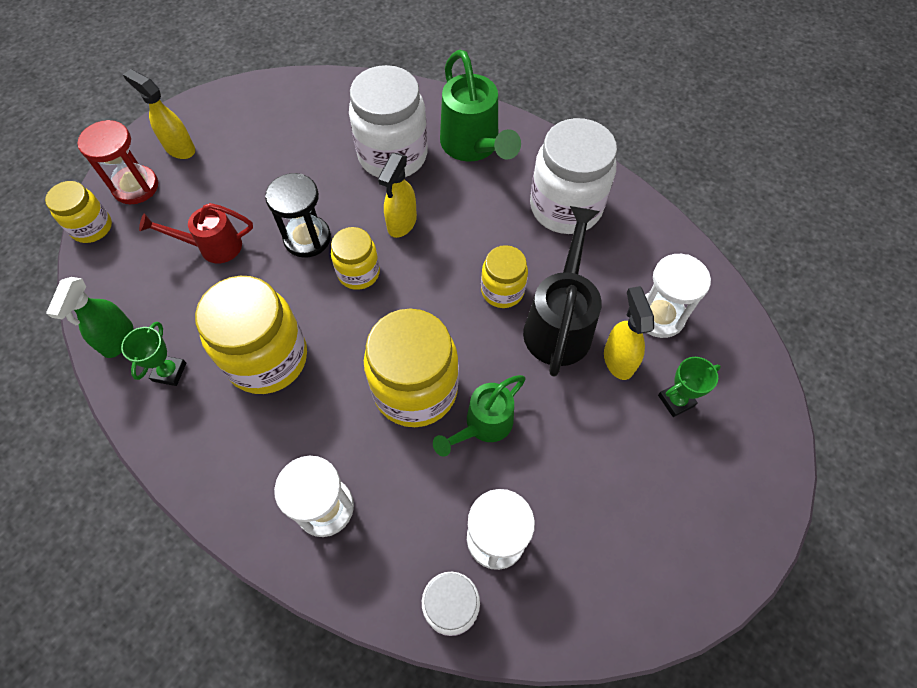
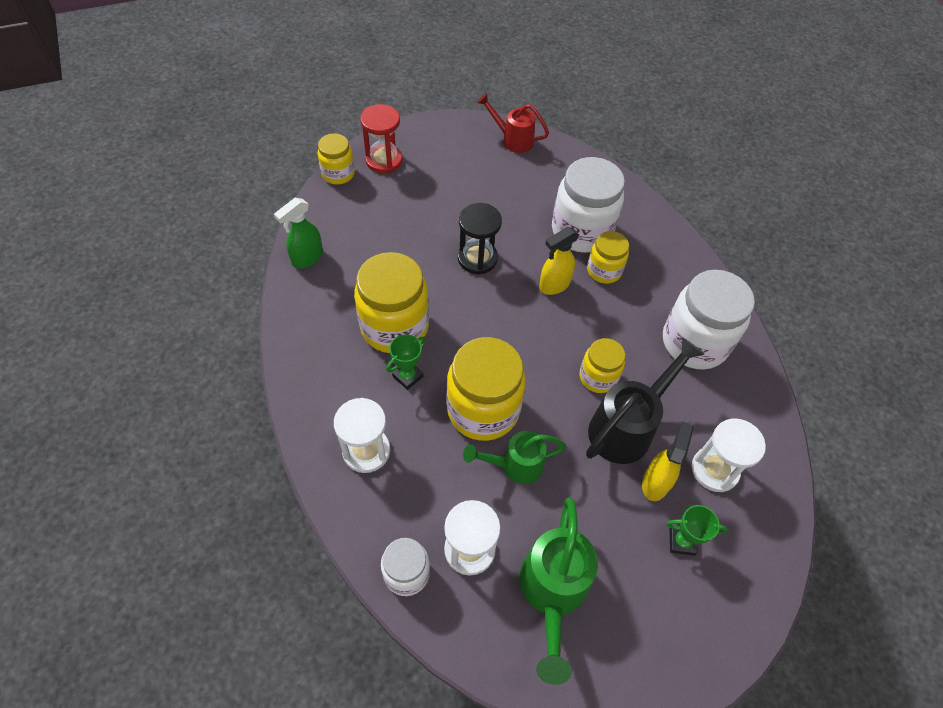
camera: 30 degrees right, 5 degrees down
(169, 372) = (325, 298): green trophy -> green trophy (407, 376)
(179, 148) = (430, 148): yellow spray bottle -> none
(213, 247) = (408, 229): red watering can -> red watering can (512, 139)
(358, 273) = (498, 303): yellow jar -> yellow jar (604, 271)
(473, 147) = (650, 257): green watering can -> green watering can (552, 593)

